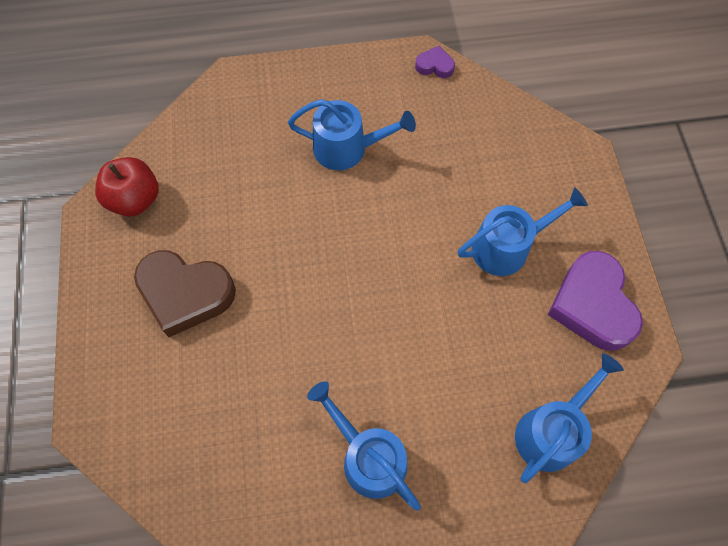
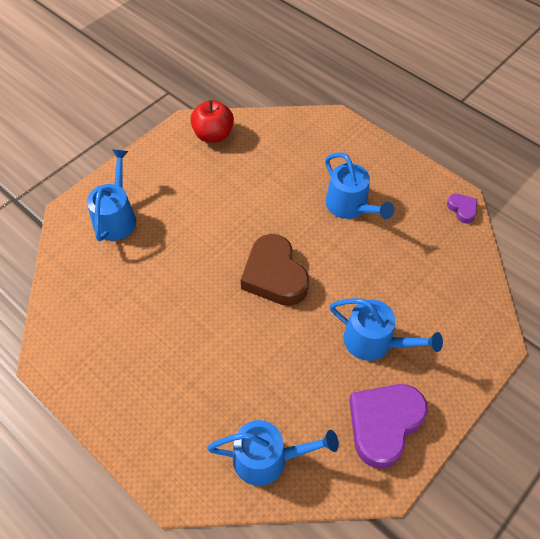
camera: 50 degrees right, 10 degrees down
(185, 294) = (179, 198): brown heart -> brown heart (274, 275)
(368, 457) = (160, 360): blue watering can -> blue watering can (116, 217)

